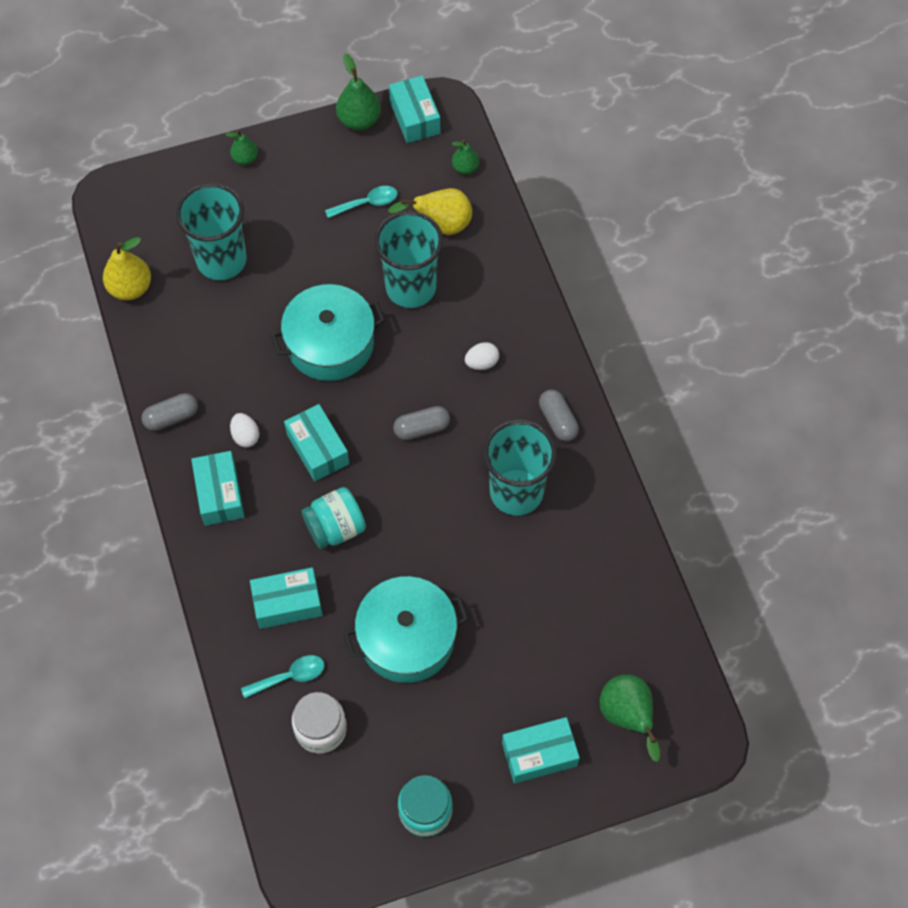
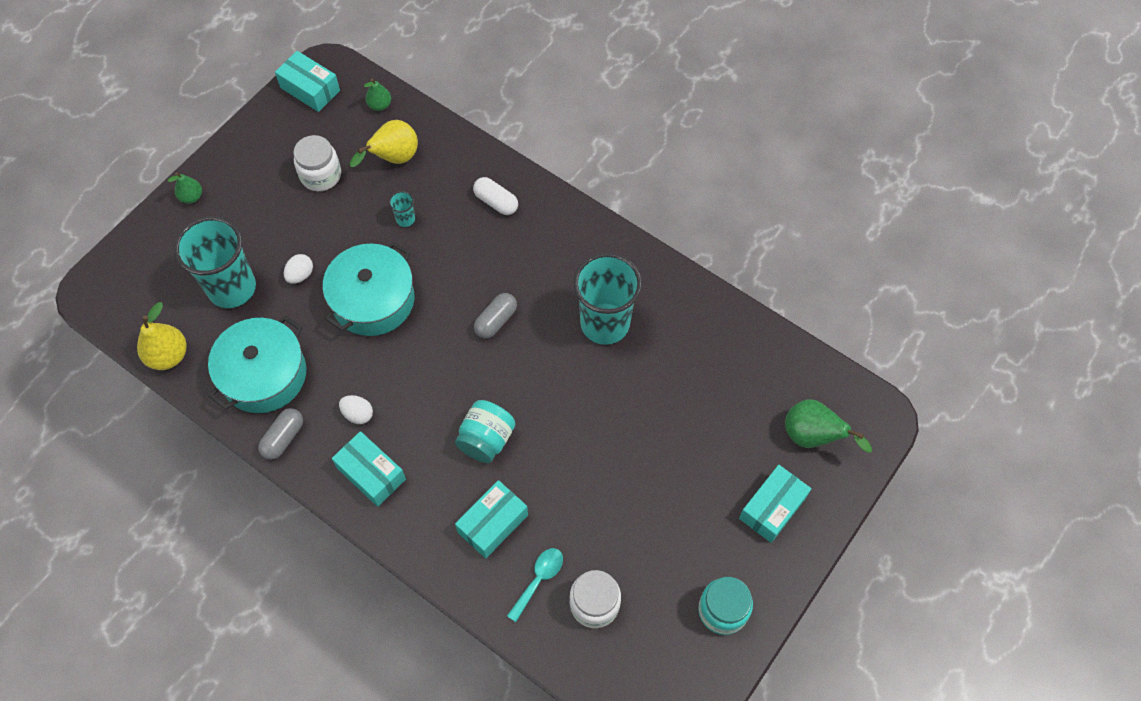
camera: 35 degrees left, 0 degrees up
(318, 449) = (425, 387): turquoise box -> none
(359, 120) = (266, 115): green pear -> none
(367, 203) = (321, 175): turquoise spoon -> white jar
(407, 638) = (607, 487): turquoise pot -> turquoise pot (264, 374)
(411, 288) = (405, 219): turquoise cup -> turquoise cup, size x0.40
(482, 363) = (504, 243): white egg -> white egg (300, 275)
(502, 320) = (496, 202): none -> white capsule
(558, 421) = (595, 251): grey capsule -> none

